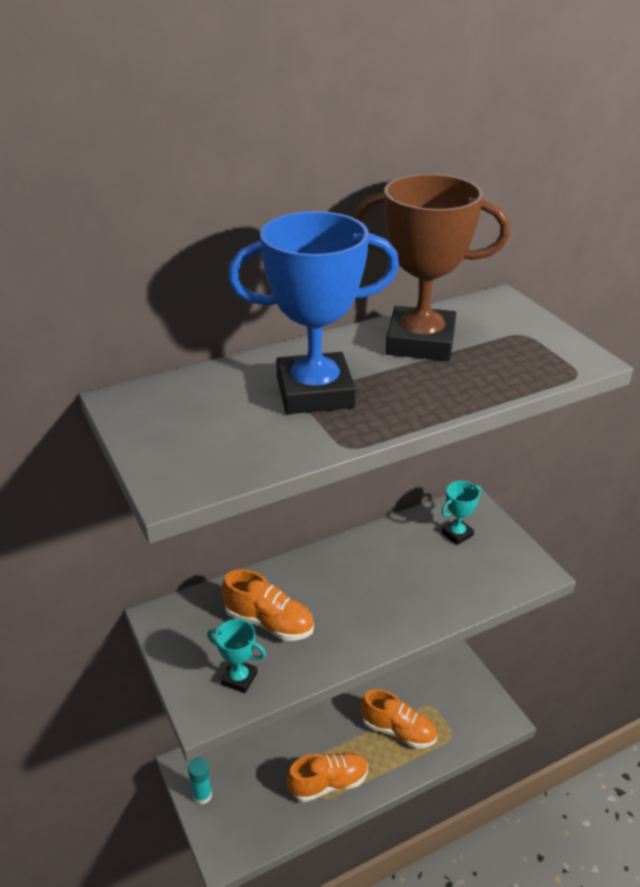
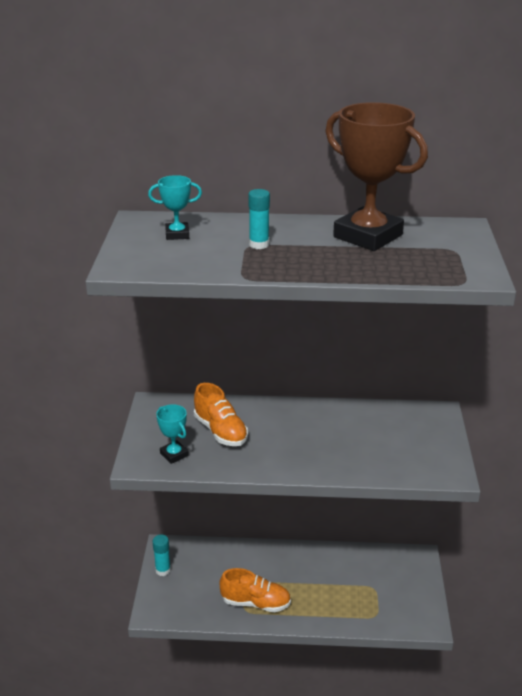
camera: 30 degrees right, 5 degrees down
(315, 392) = (259, 245): blue trophy -> turquoise glue stick
(398, 730) = (334, 593): orange shoe -> none
(457, 534) = (409, 427): turquoise trophy -> turquoise trophy (177, 234)

